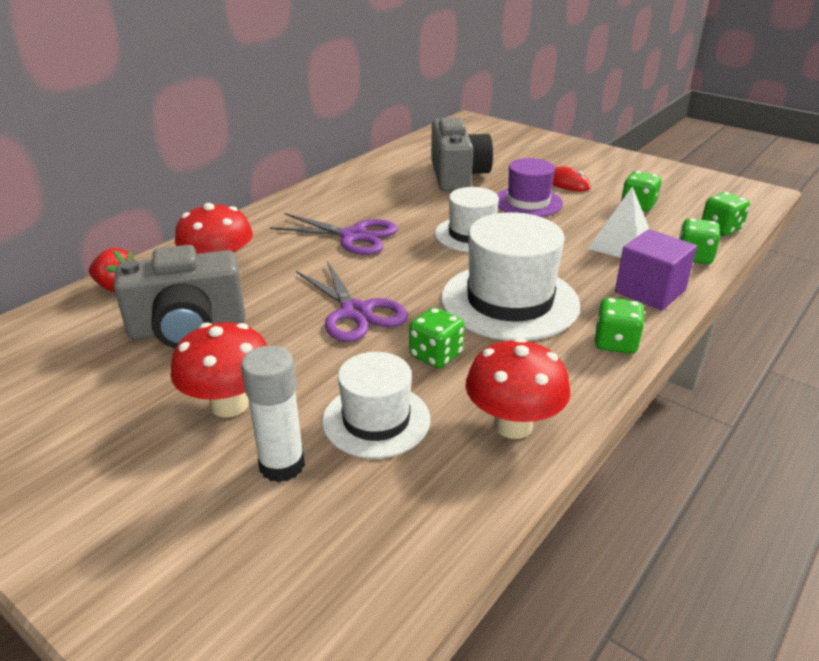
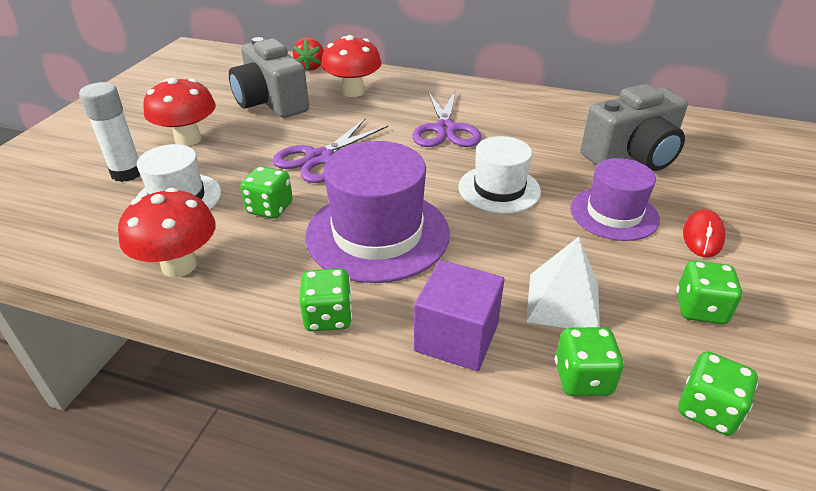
camera: 70 degrees right, 5 degrees up
(509, 301) = (377, 234): white hat -> purple hat

